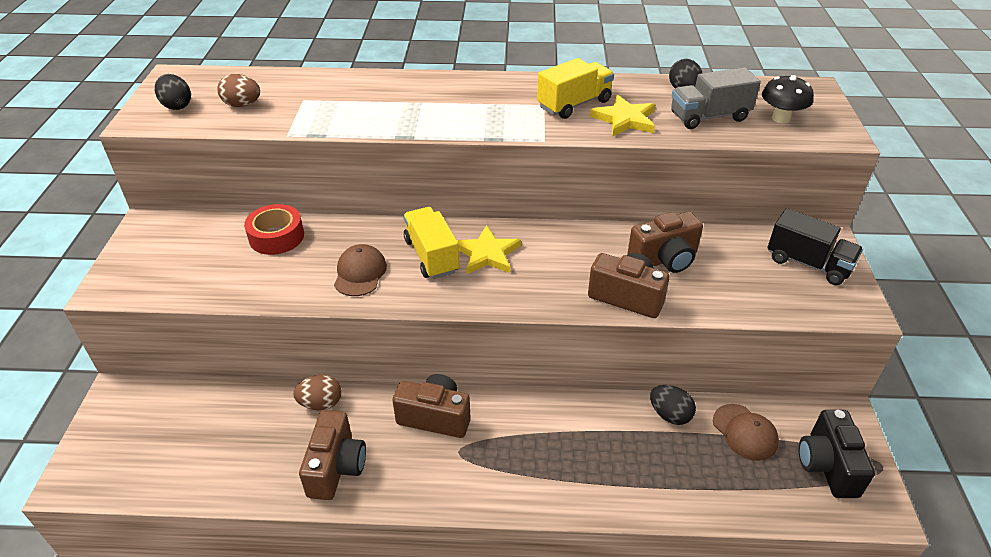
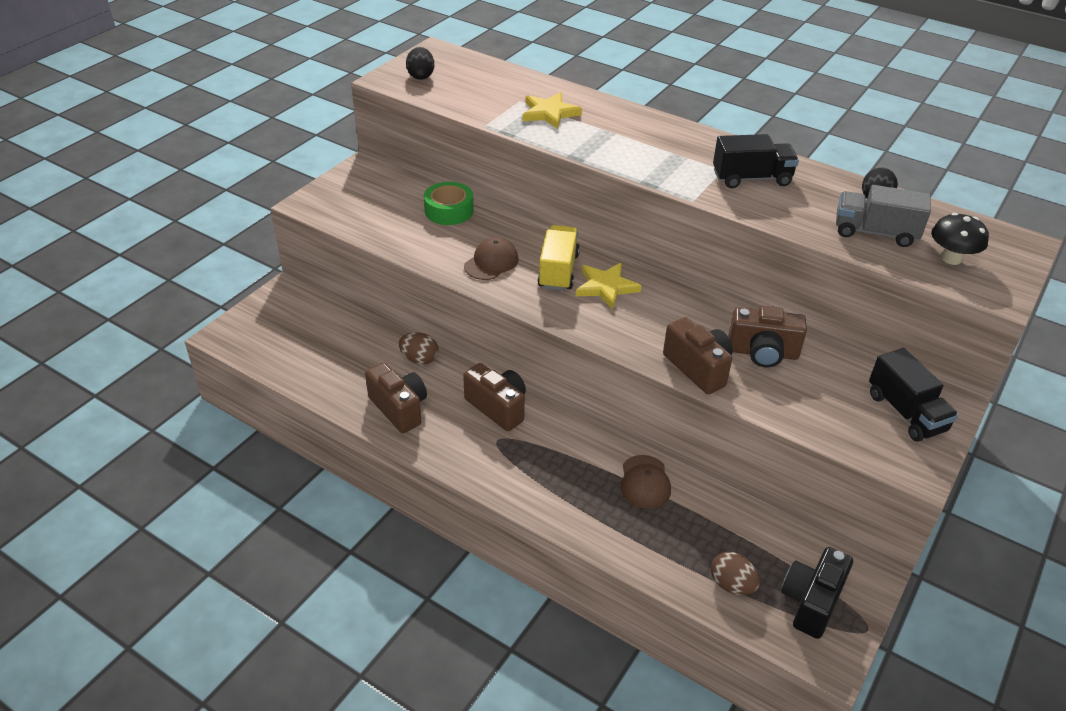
camera: 30 degrees right, 0 degrees up
(242, 105) = (469, 90): brown egg -> brown egg (732, 585)
(276, 237) = (449, 211): red tape -> green tape
(336, 467) = (399, 408): brown camera -> brown camera turned 75 degrees counterclockwise
(574, 104) = (751, 178): yellow truck -> black truck
(625, 119) = (787, 207): yellow star -> yellow star (549, 113)
(669, 415) = (697, 495): black egg -> none
(745, 432) = (756, 540): brown cap -> brown cap (645, 482)

